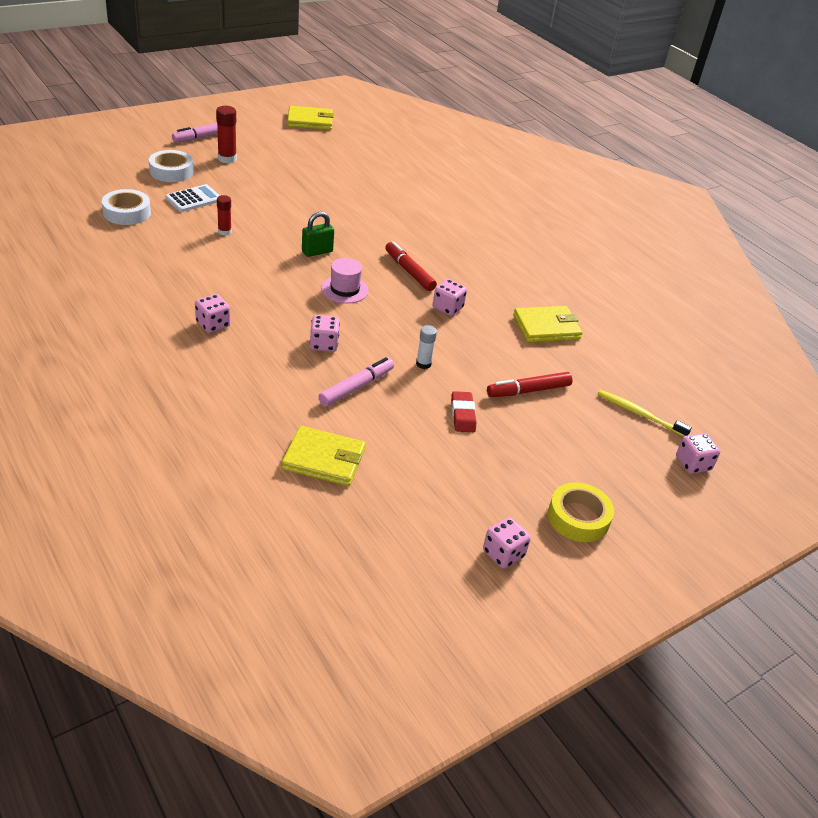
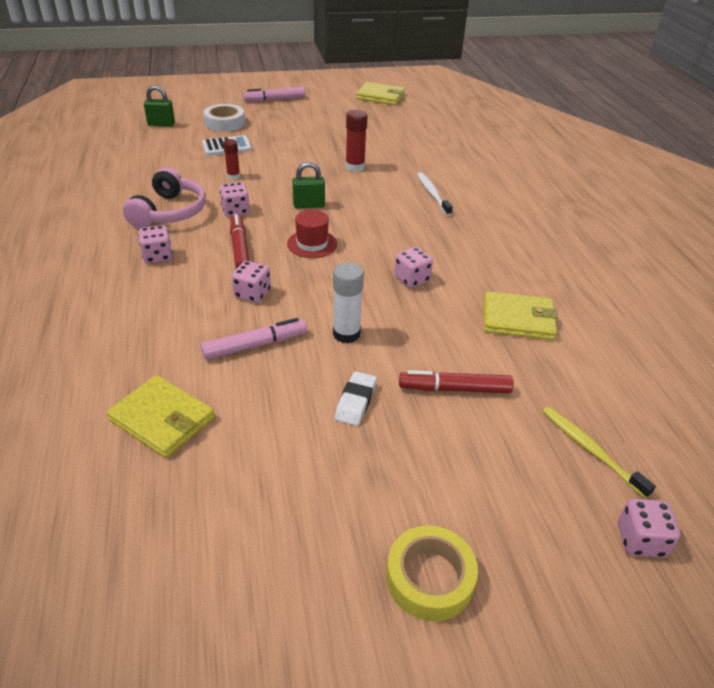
camera: 25 degrees right, 0 degrees up
(104, 181) = (161, 124): none -> green padlock
(127, 212) = (160, 150): white tape -> none
(190, 279) = (170, 212): none -> pink headphones
(227, 159) = (282, 118): red glue stick -> red glue stick (355, 167)
(345, 289) = (312, 244): pink hat -> red hat
(409, 271) = (392, 237): red marker -> red marker (240, 249)
(420, 224) = (432, 194): none -> white toothbrush
(423, 364) = (346, 334): white glue stick -> white glue stick, size x1.55
(462, 415) = (355, 402): red eraser -> white eraser
(503, 554) = (295, 603): pink dice -> pink dice (235, 211)

